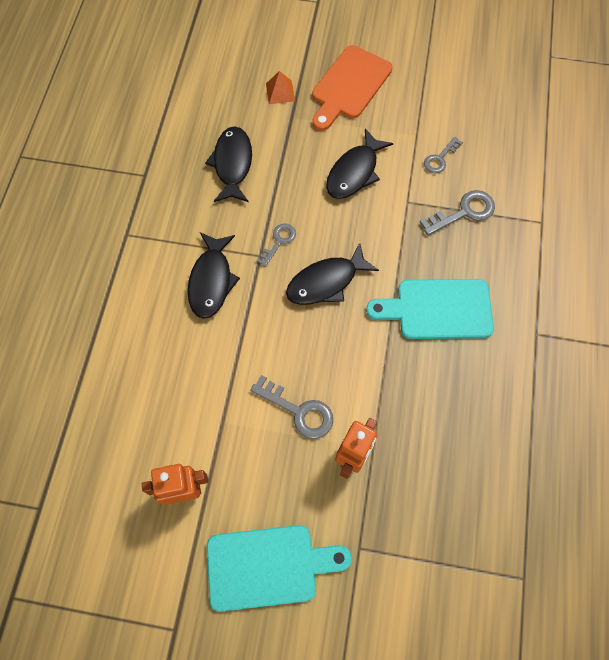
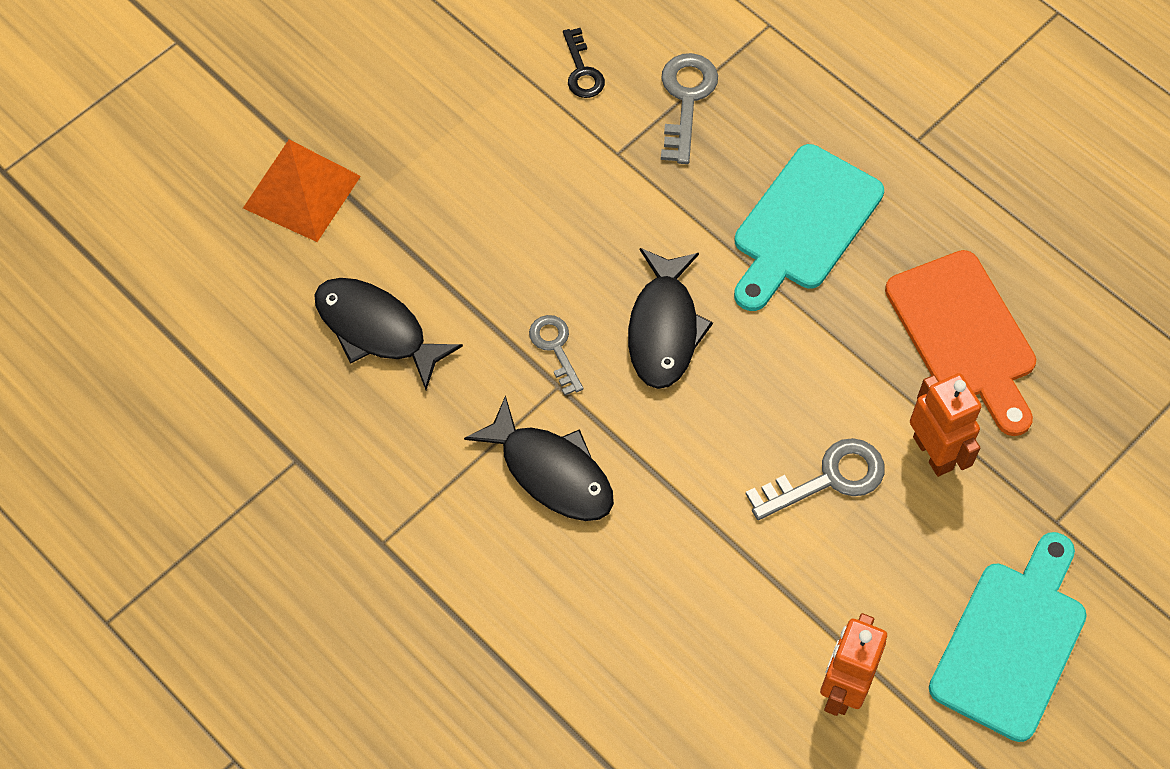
camera: 55 degrees left, 5 degrees down
(280, 92) = (301, 191): orange pyramid -> orange pyramid, size x1.79
(349, 86) = (369, 98): orange cutting board -> orange cutting board (964, 335)
(354, 172) = (519, 185): black fish -> none
(440, 158) = (582, 70): grey key -> black key

